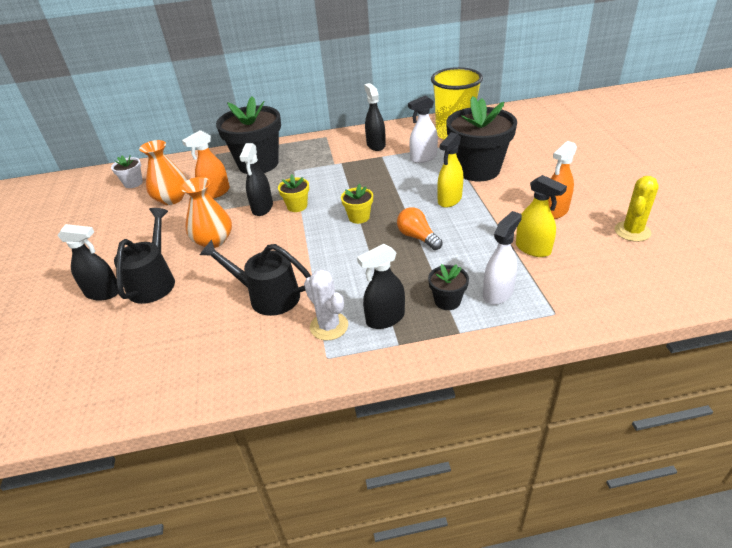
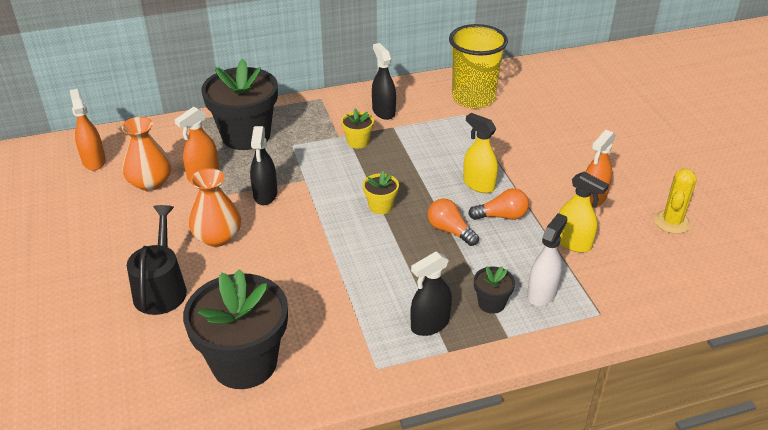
camera: 10 degrees left, 0 degrees up
(103, 293) = (105, 303): black spray bottle -> none
(133, 183) = (94, 161): white flower pot -> orange spray bottle
(267, 296) = (297, 303): black watering can -> none
(297, 206) = (306, 192): yellow flower pot -> yellow flower pot (358, 142)
(329, 326) = (372, 334): white cactus -> none
(423, 158) = (442, 130): white spray bottle -> none
(449, 200) = (478, 184): yellow spray bottle -> yellow spray bottle turned 105 degrees clockwise
(467, 225) = (501, 216): none -> orange light bulb
(477, 170) = (505, 146): black flower pot -> black flower pot (244, 363)

